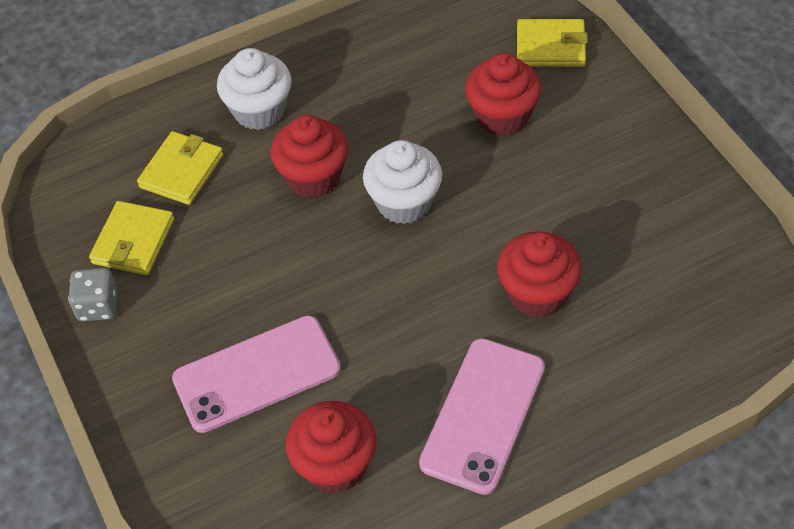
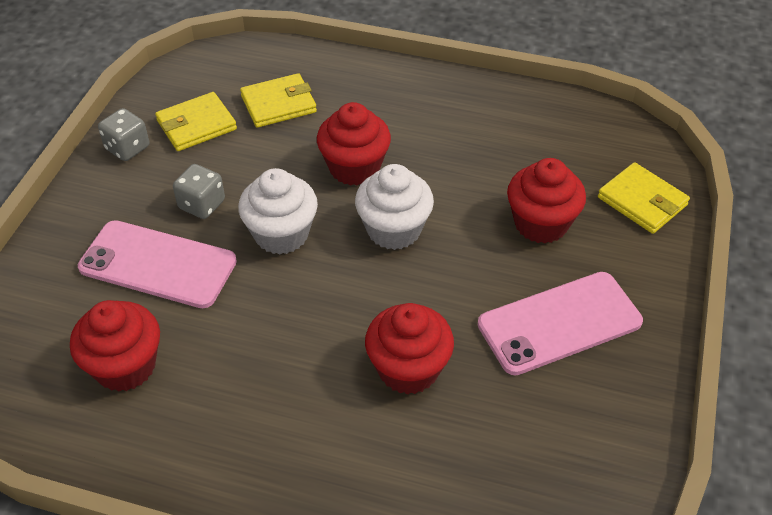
camera: 40 degrees right, 5 degrees down
(228, 301) = (202, 204): none -> grey dice
(259, 110) = (374, 101): white cupcake -> white cupcake (281, 234)
(482, 415) = (260, 421): pink phone -> pink phone (559, 323)

